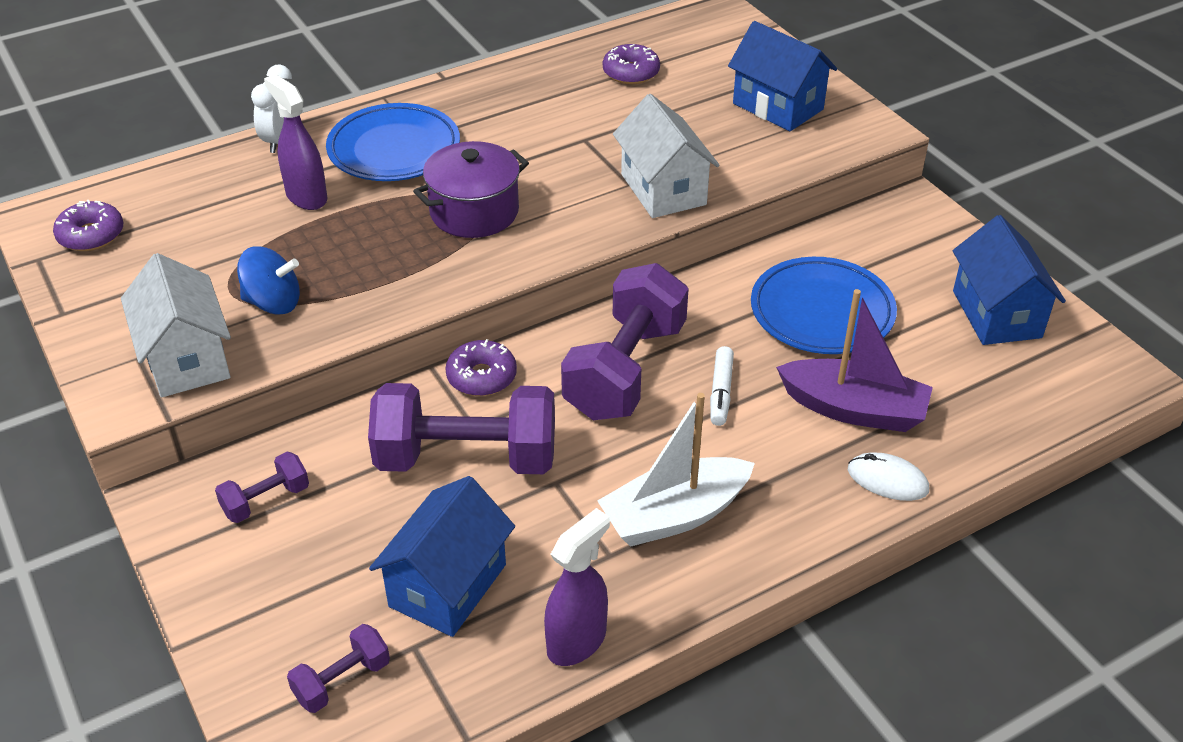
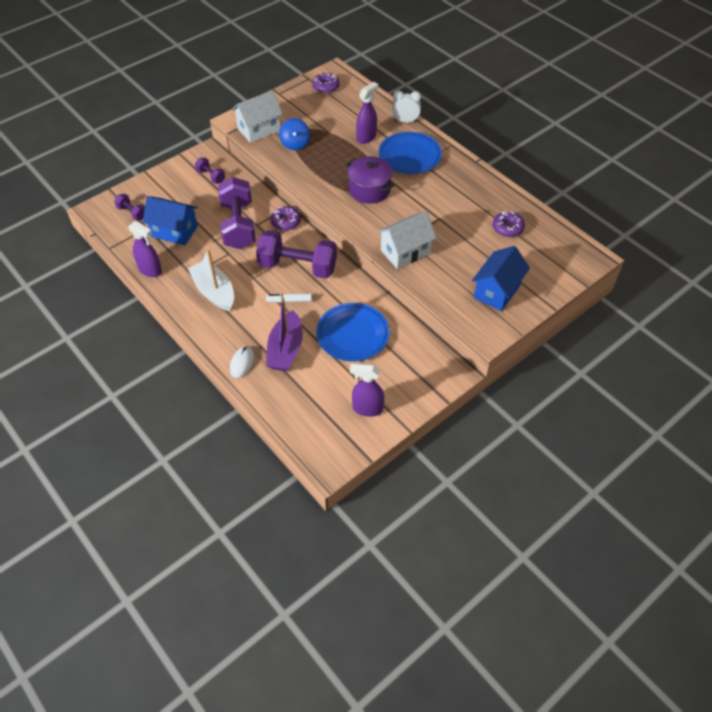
camera: 80 degrees right, 10 degrees up
(996, 314) = (367, 408): blue house -> purple spray bottle

